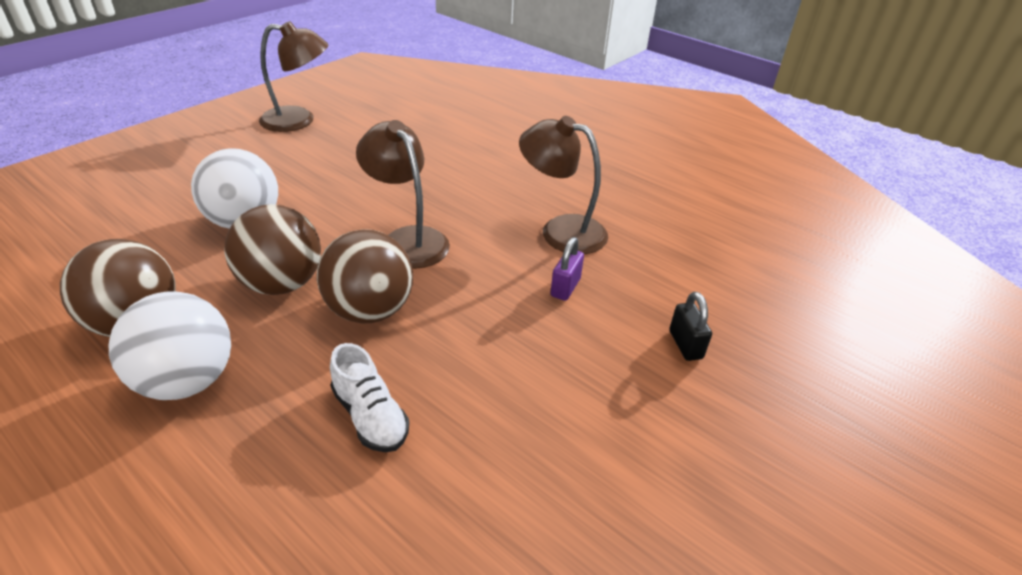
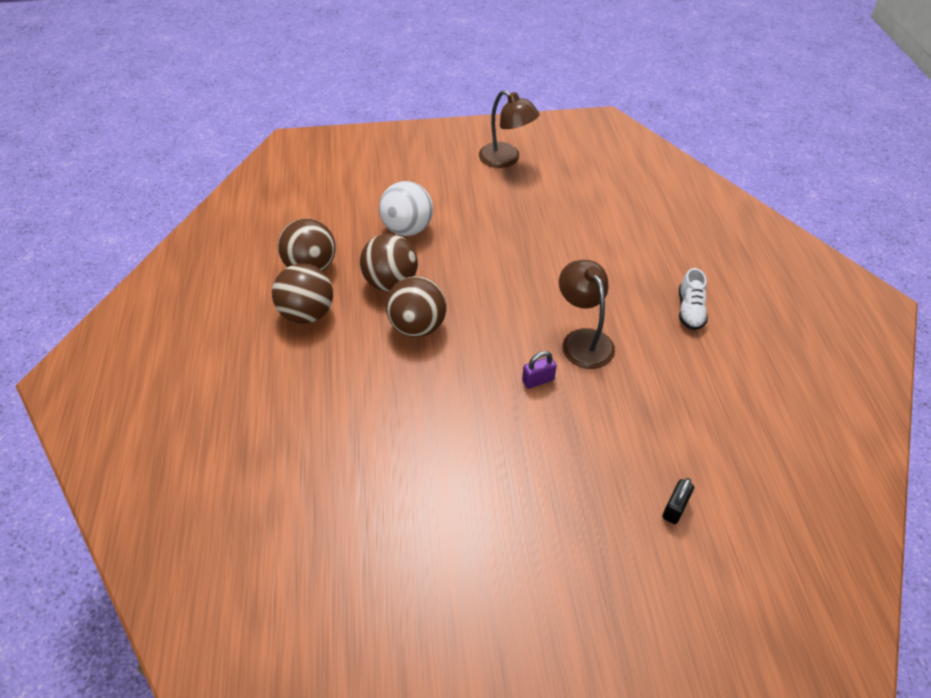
camera: 45 degrees right, 10 degrees up
(188, 381) = (307, 313): white ball -> brown ball
(370, 416) = (363, 385): white shoe -> white shoe (690, 310)
(407, 239) = (481, 291): brown lamp -> none
(685, 345) = (565, 462): black padlock -> black padlock (674, 508)

